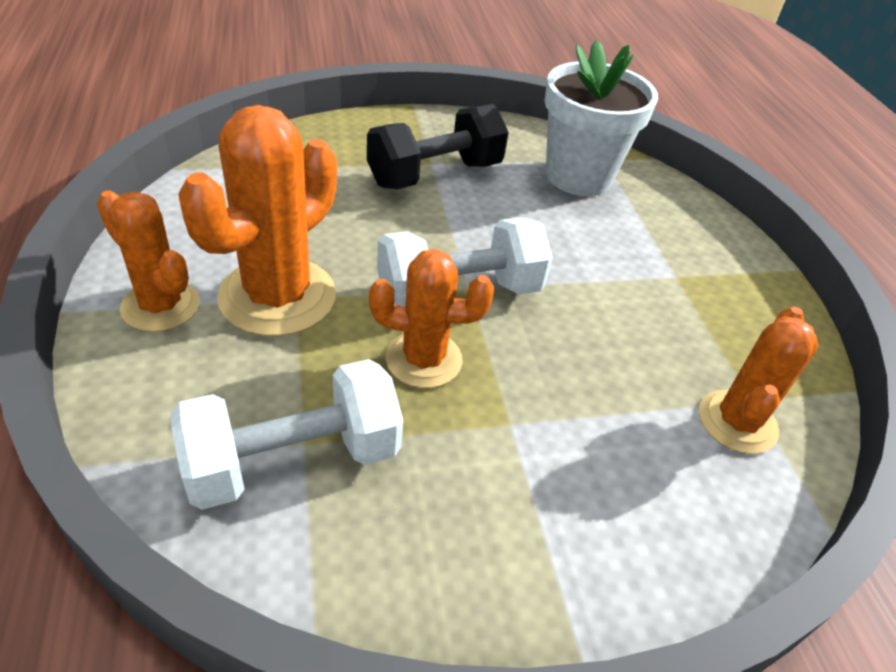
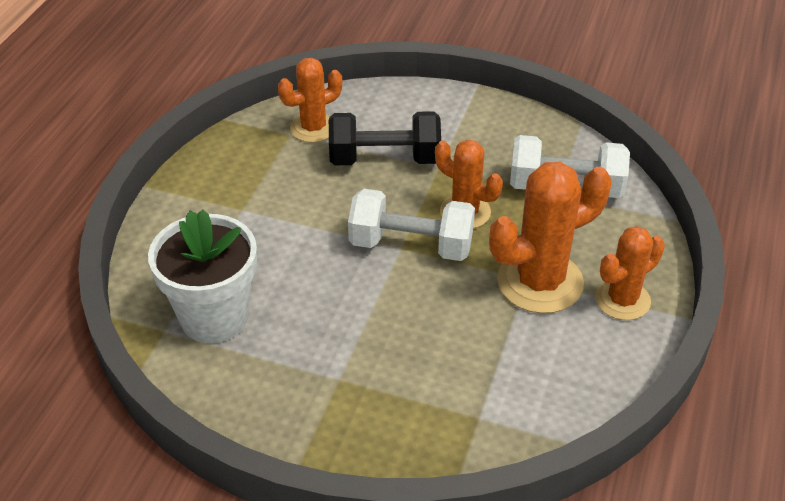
camera: 145 degrees left, 0 degrees up
(160, 306) = (622, 300): orange cactus -> orange cactus turned 75 degrees clockwise
(435, 174) = (346, 361): black dumbbell -> black dumbbell (384, 159)

